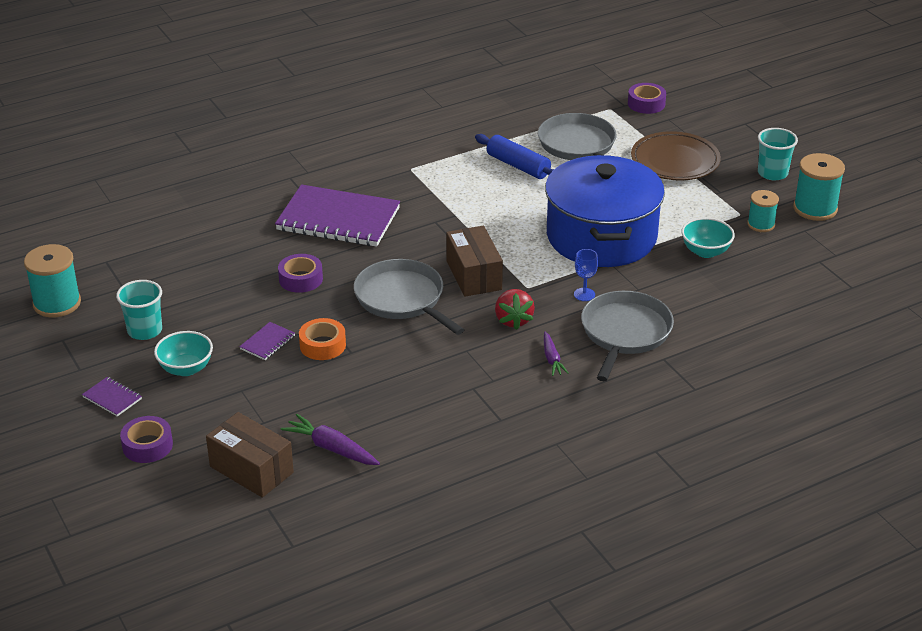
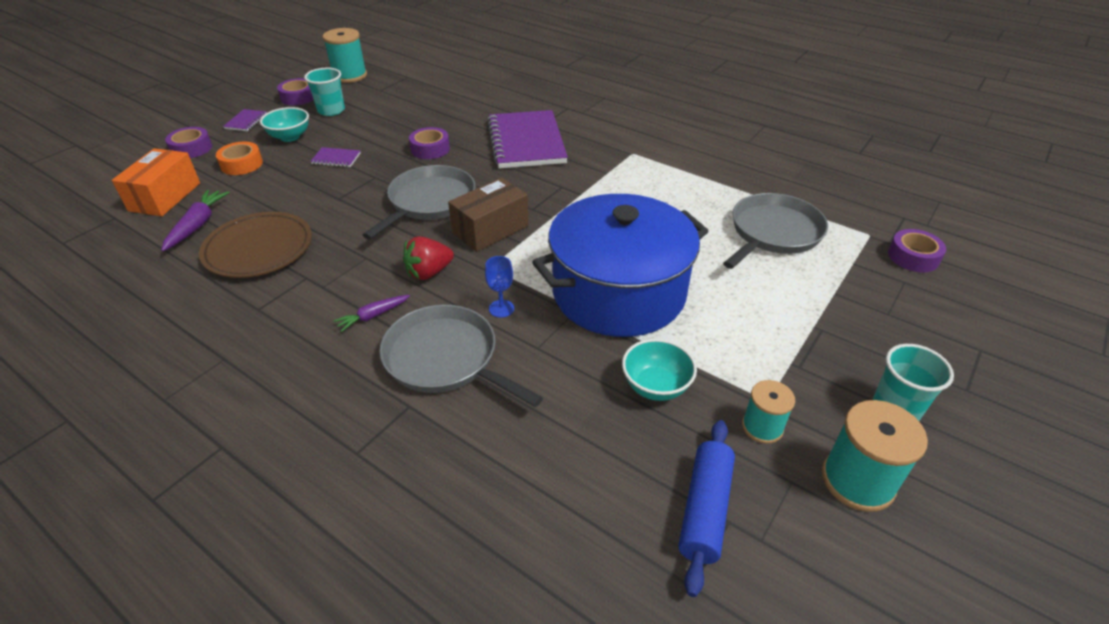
camera: 65 degrees right, 5 degrees up
(82, 351) = (298, 97): none -> purple tape
(251, 469) = (165, 197): brown box -> orange box
(322, 345) = (342, 183): orange tape -> orange tape (241, 164)
(518, 166) = (696, 206): blue rolling pin -> blue rolling pin (704, 509)
(624, 333) = (445, 359): grey pan -> grey pan turned 135 degrees counterclockwise
(675, 161) = (823, 309): brown plate -> brown plate (259, 249)

